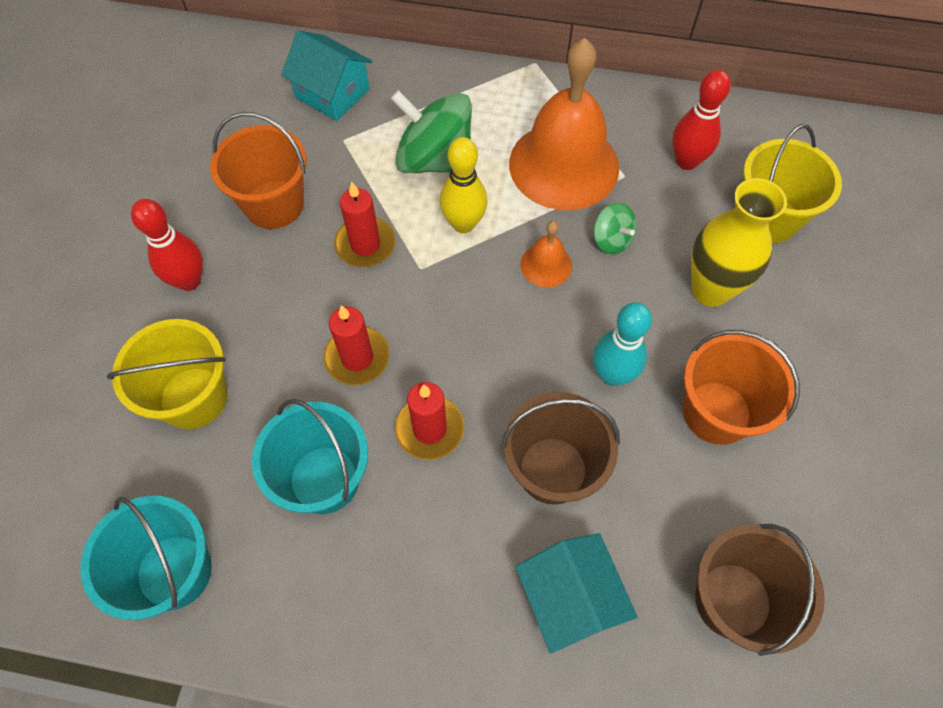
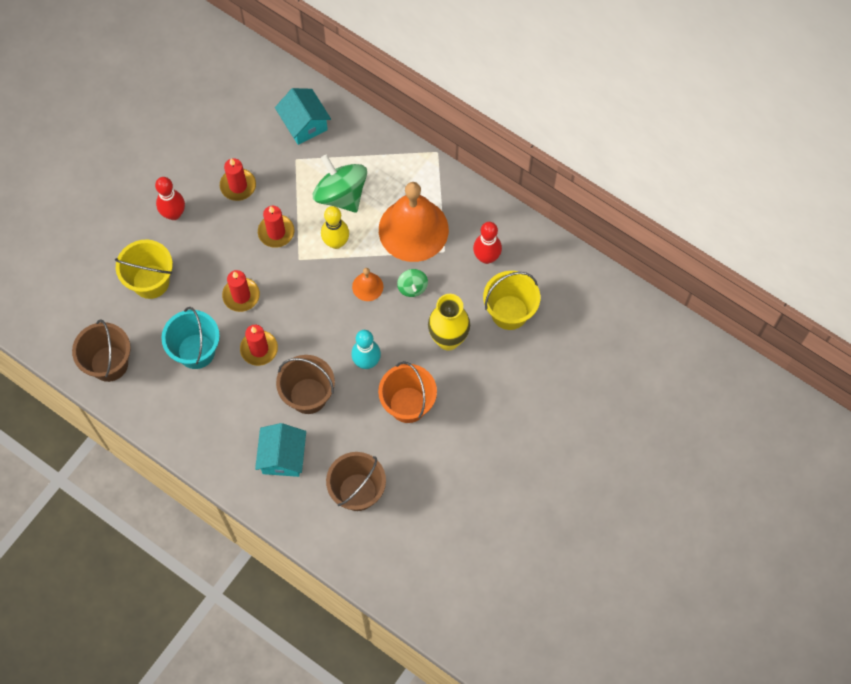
camera: 25 degrees right, 5 degrees up
(174, 571) = (109, 363): turquoise bucket -> brown bucket
(274, 204) = (238, 186): orange bucket -> red candle

